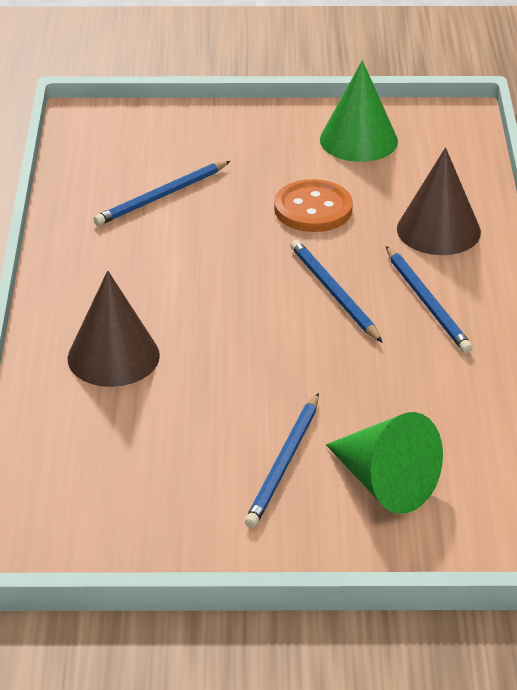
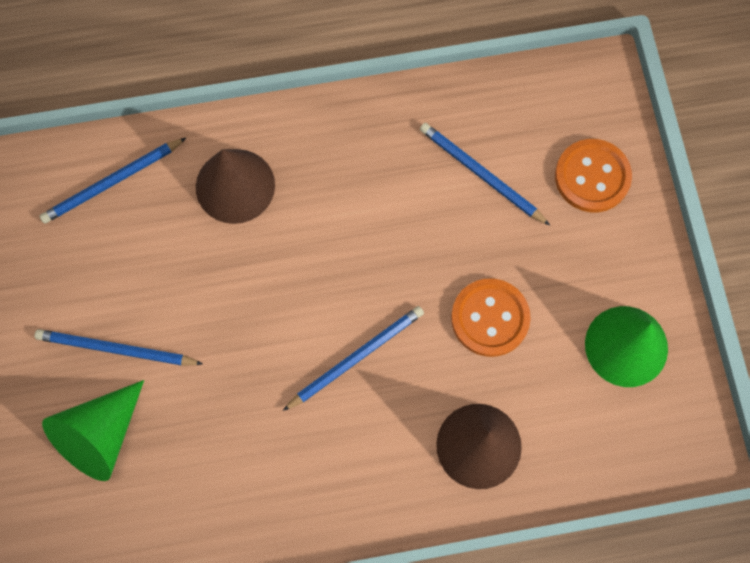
camera: 80 degrees right, 35 degrees up
(187, 136) = (592, 177): none -> orange button
(427, 303) = (356, 446): blue pencil -> blue pencil (112, 182)

